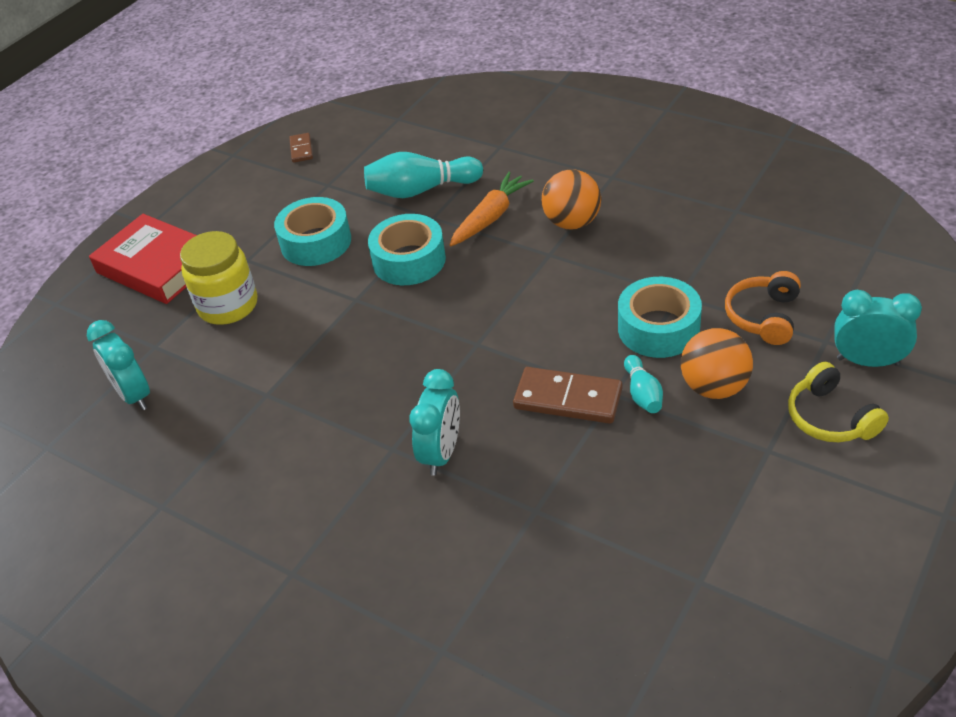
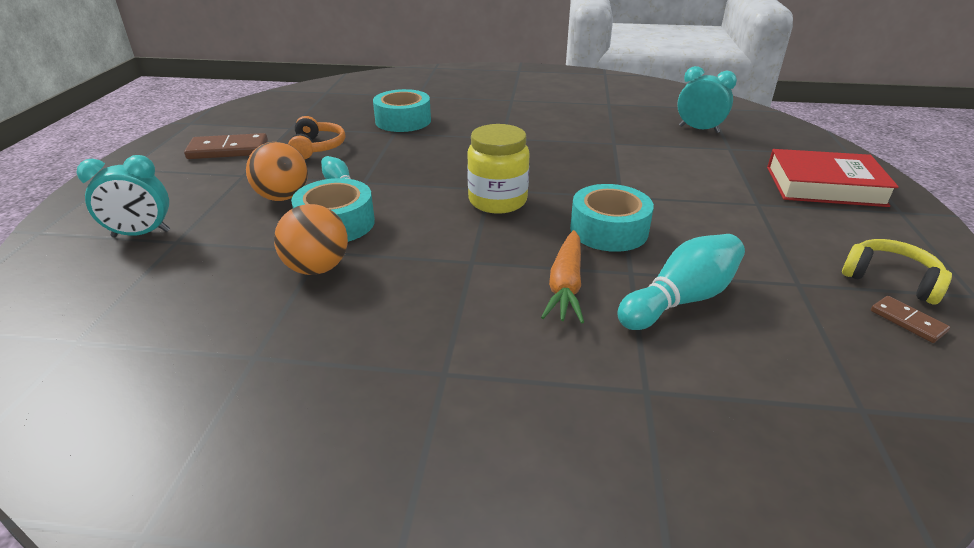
camera: 150 degrees right, 10 degrees down
(228, 306) = (718, 175): yellow jar -> yellow jar (497, 201)
(316, 242) = (719, 227): turquoise tape -> turquoise tape (403, 121)
(441, 453) = (469, 141): turquoise clock -> none
(568, 399) = (397, 174): brown domino -> brown domino (228, 150)
(572, 222) = (465, 298): orange ball -> orange ball (317, 268)
(763, 316) = (233, 249): orange headphones -> orange headphones (317, 147)
(830, 418) = (190, 196): yellow headphones -> yellow headphones (890, 279)

